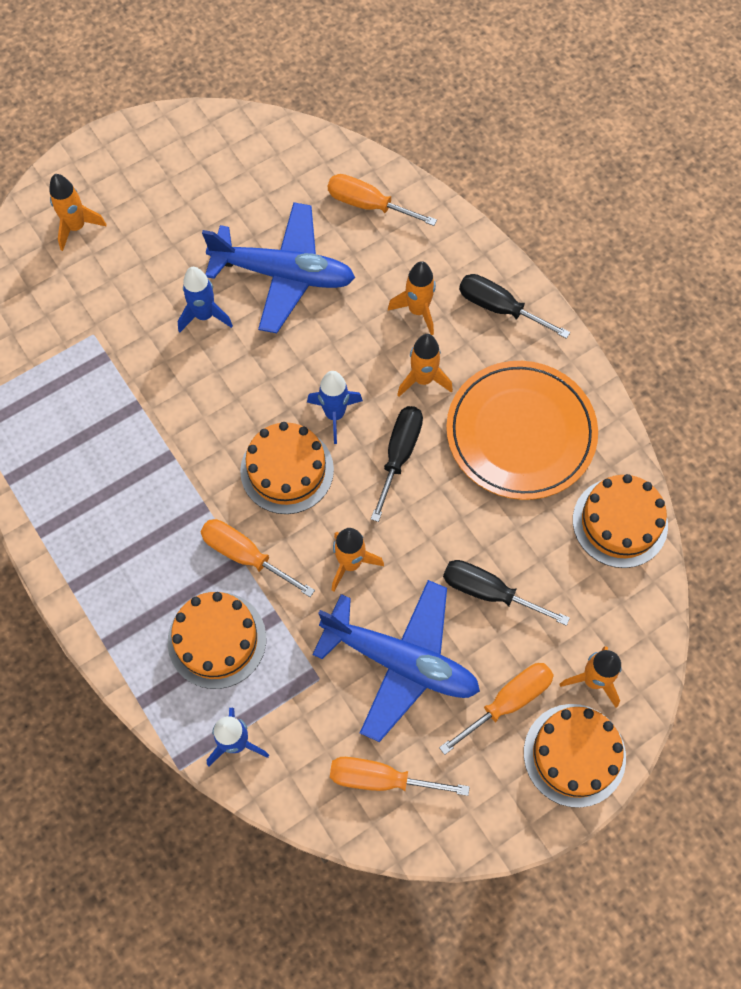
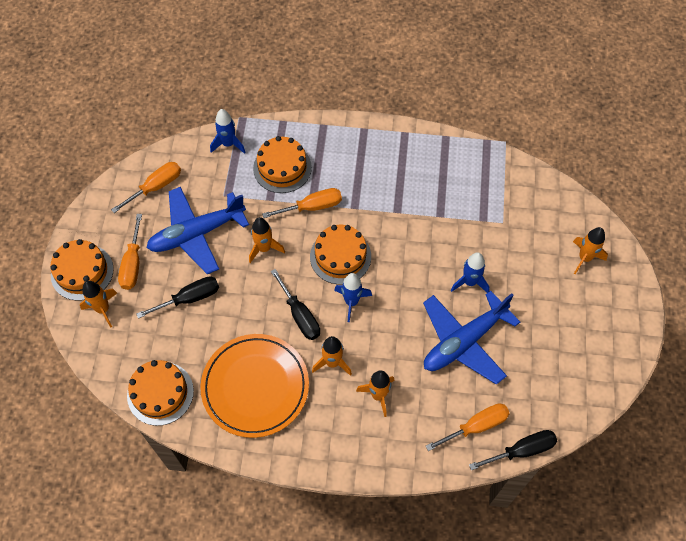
camera: 130 degrees right, 5 degrees down
(499, 308) = (340, 443): black screwdriver -> black screwdriver (522, 450)

